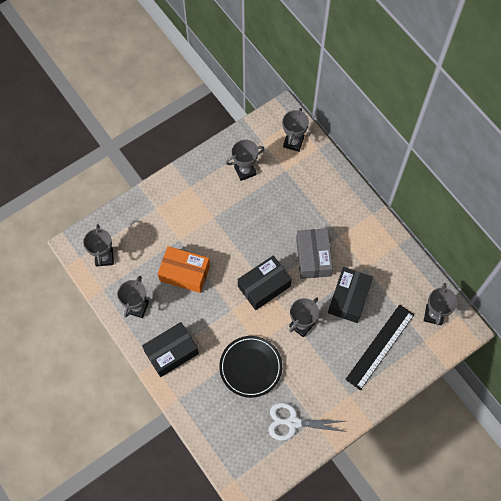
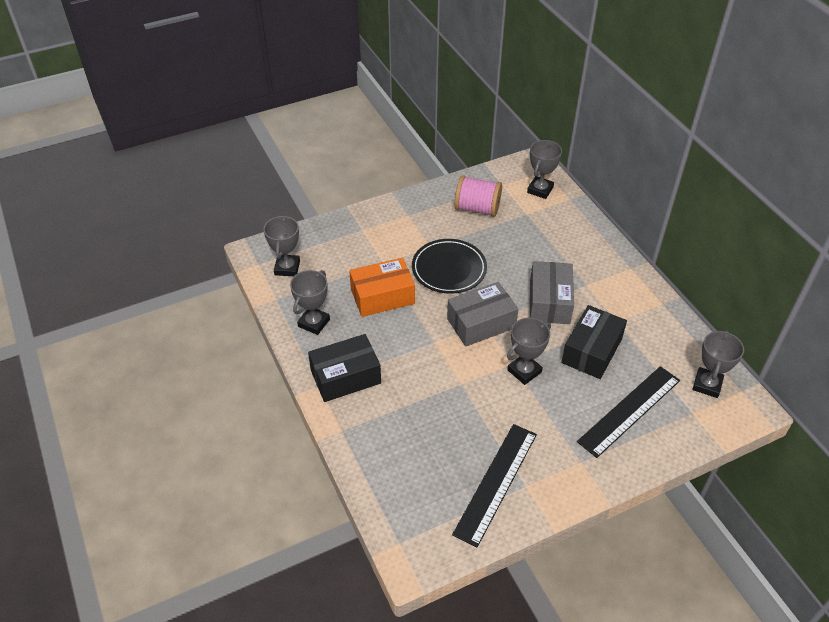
camera: 10 degrees right, 20 degrees down
(185, 273) = (382, 296): orange box -> orange box turned 45 degrees counterclockwise
(245, 171) = (477, 208): grey trophy -> pink spool
(250, 367) = (447, 408): black plate -> black plate (449, 269)
(264, 286) = (481, 323): black box -> grey box
(293, 422) = (496, 483): white scissors -> black ruler

